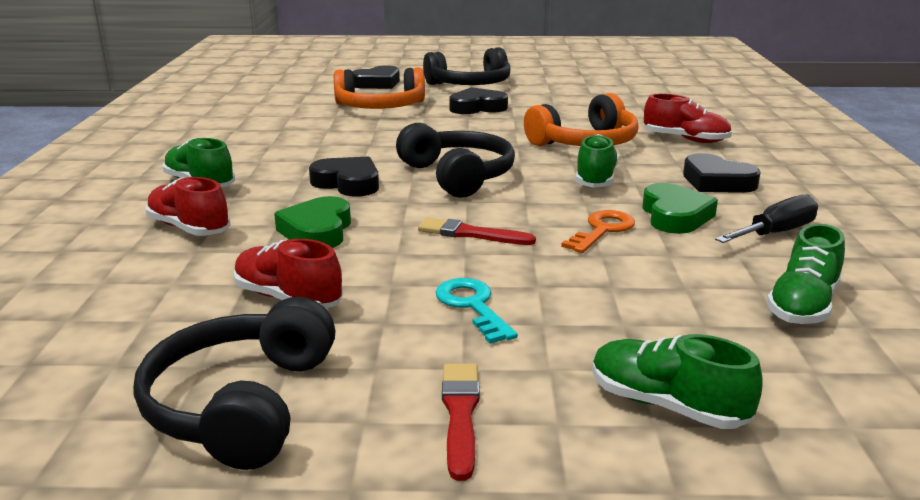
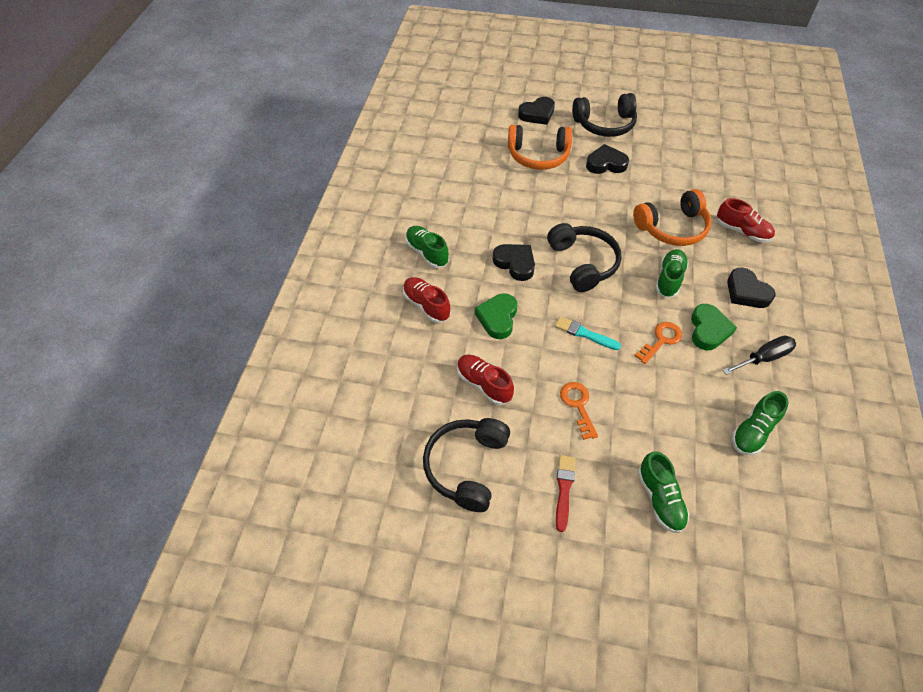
camera: 10 degrees right, 30 degrees up
(471, 234) = (585, 334): red brush -> turquoise brush
(472, 306) = (578, 405): turquoise key -> orange key
(667, 405) = (660, 499): green shoe -> green shoe turned 150 degrees counterclockwise

